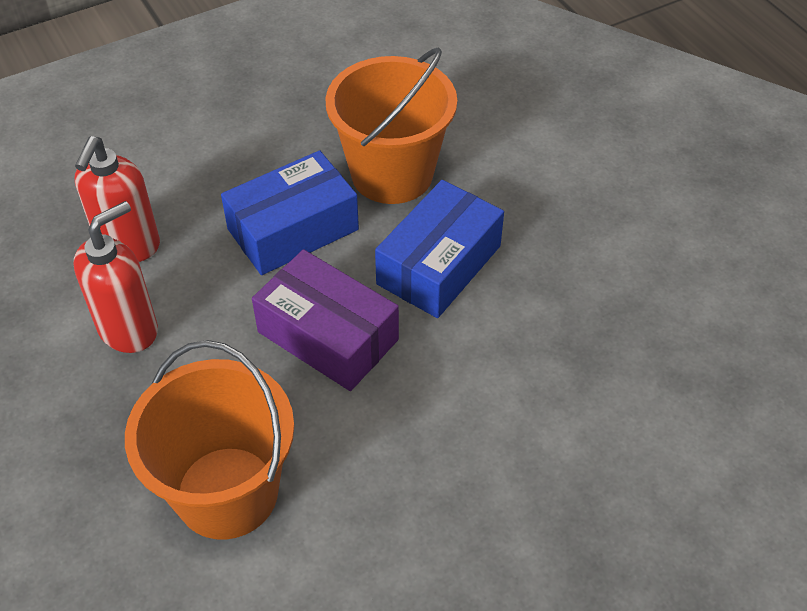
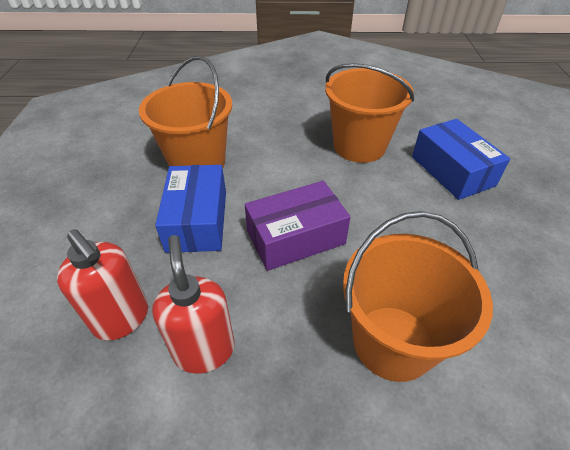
camera: 60 degrees left, 5 degrees down
(439, 265) = (280, 172): blue box -> blue box (452, 171)
(572, 331) = (359, 146): none -> orange bucket

